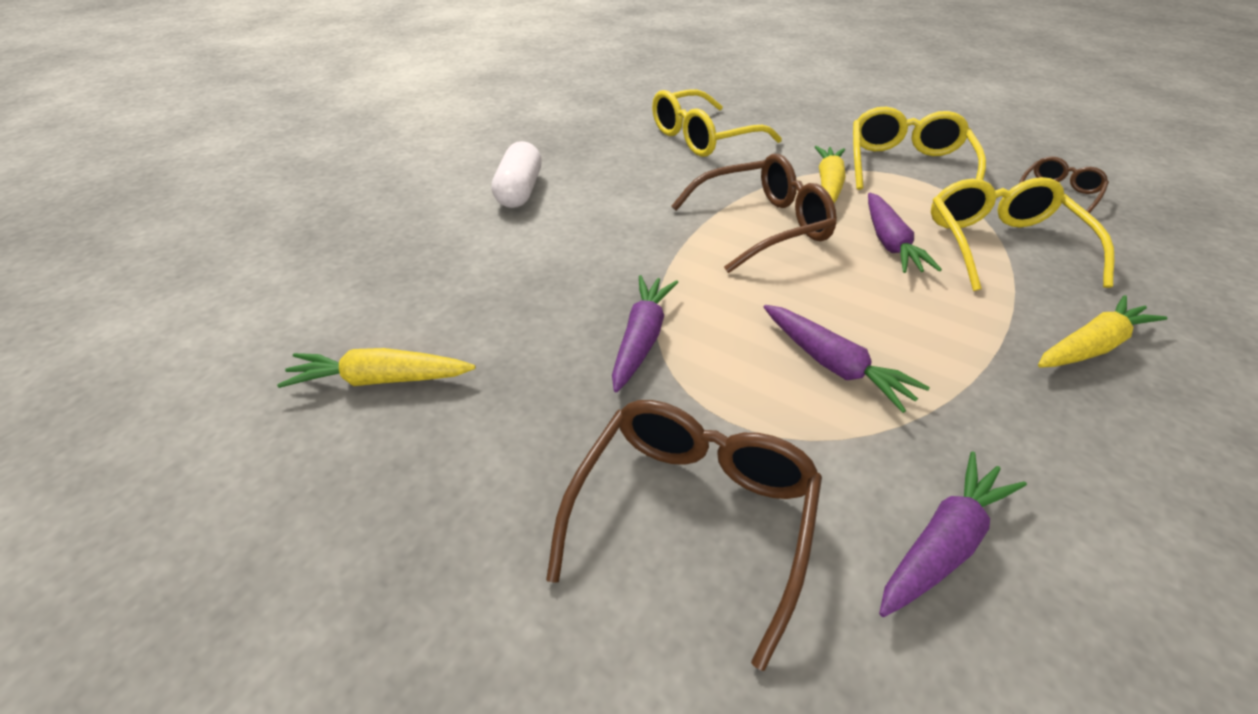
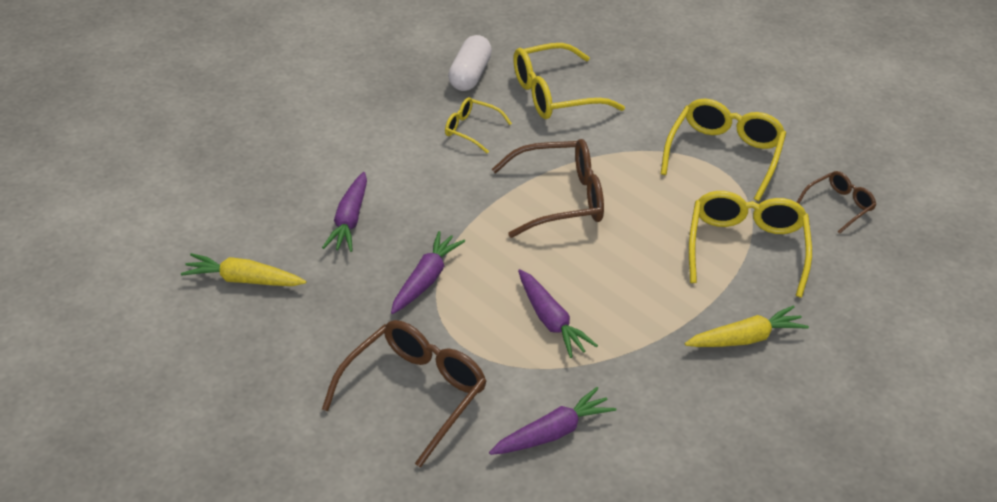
camera: 10 degrees right, 0 degrees up
(519, 191) = (372, 132): white capsule -> white capsule (470, 75)
(630, 175) = (471, 130): none -> yellow glasses
(828, 184) = (640, 165): yellow carrot -> none
(889, 243) = (655, 231): purple carrot -> purple carrot (349, 220)

